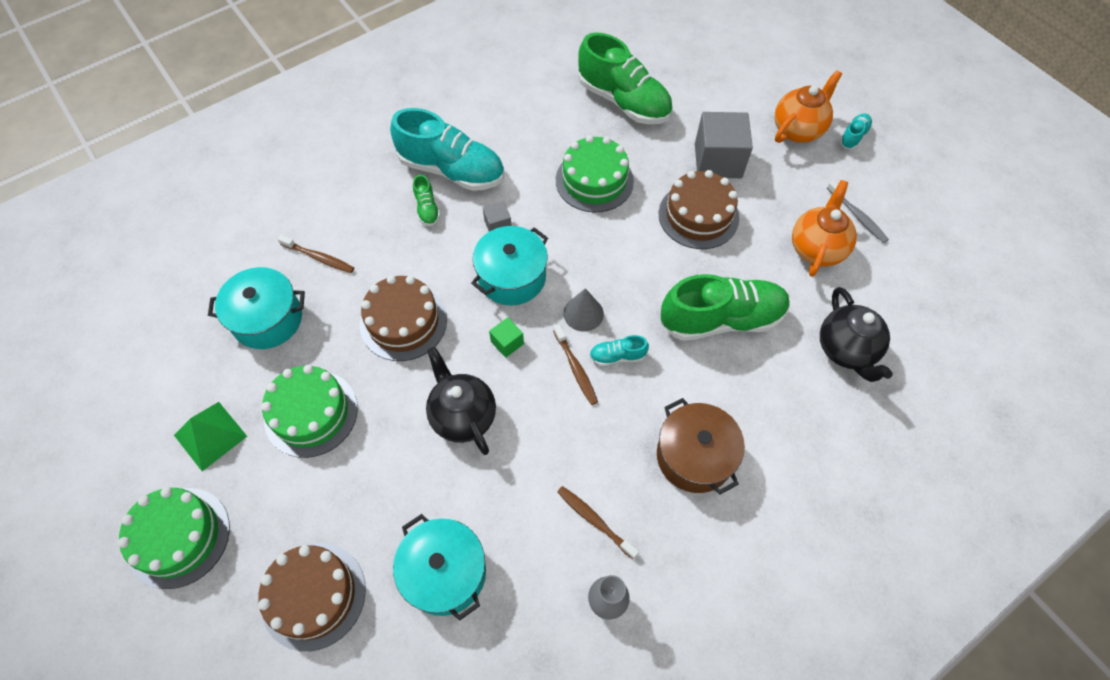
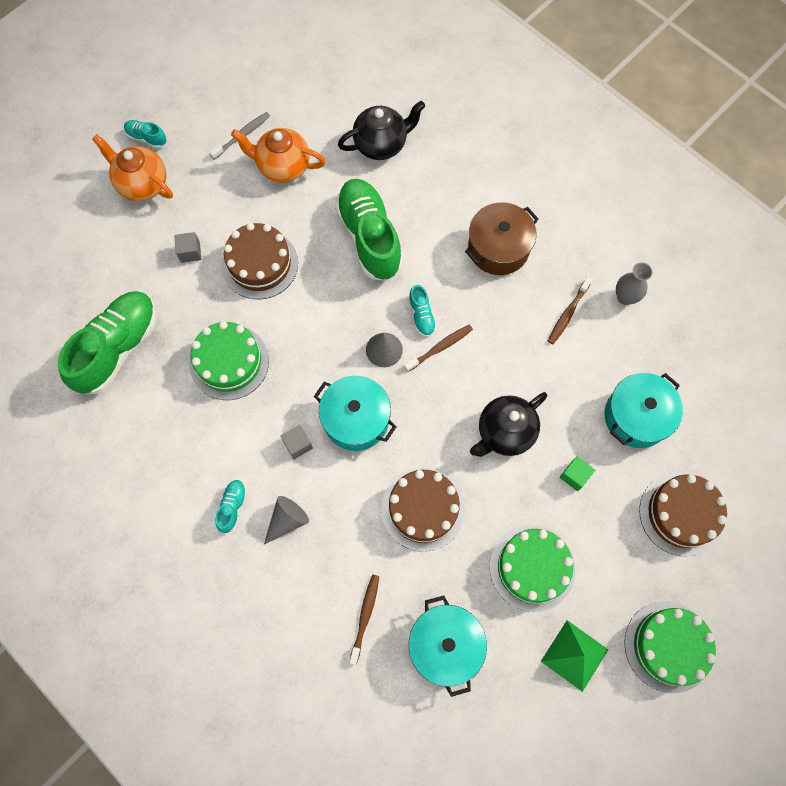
camera: 100 degrees left, 10 degrees up
(427, 209) = (287, 520): green shoe -> grey cone
(452, 170) = (232, 507): turquoise shoe -> turquoise shoe, size x0.43
(507, 343) = (426, 410): green cube -> green cube (574, 476)
(718, 160) = (190, 252): grey cube -> grey cube, size x0.47

